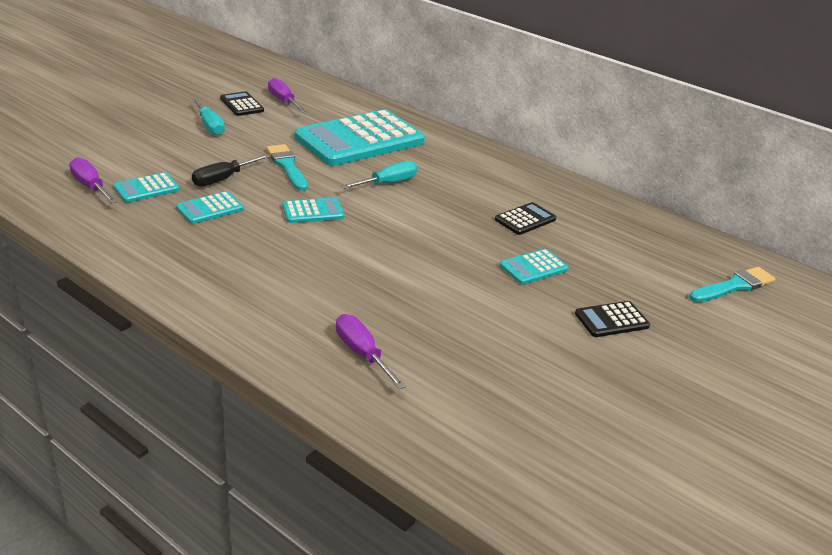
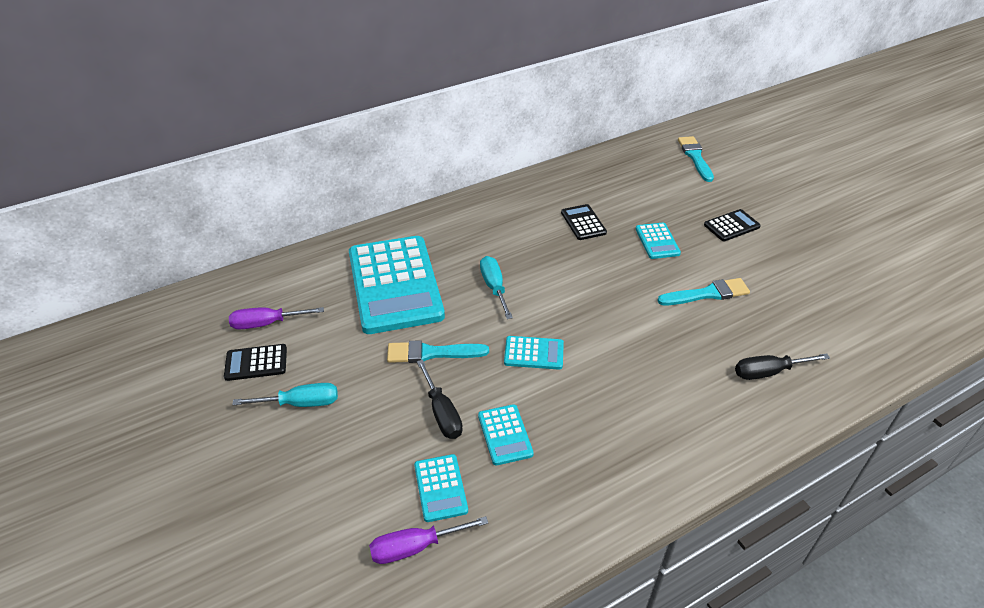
camera: 65 degrees left, 10 degrees up
(313, 211) = (533, 353): turquoise calculator -> turquoise calculator turned 90 degrees clockwise
(362, 353) = (768, 372): purple screwdriver -> black screwdriver
(466, 306) = (707, 294): none -> turquoise brush
(611, 320) = (731, 226): black calculator -> black calculator turned 120 degrees counterclockwise

